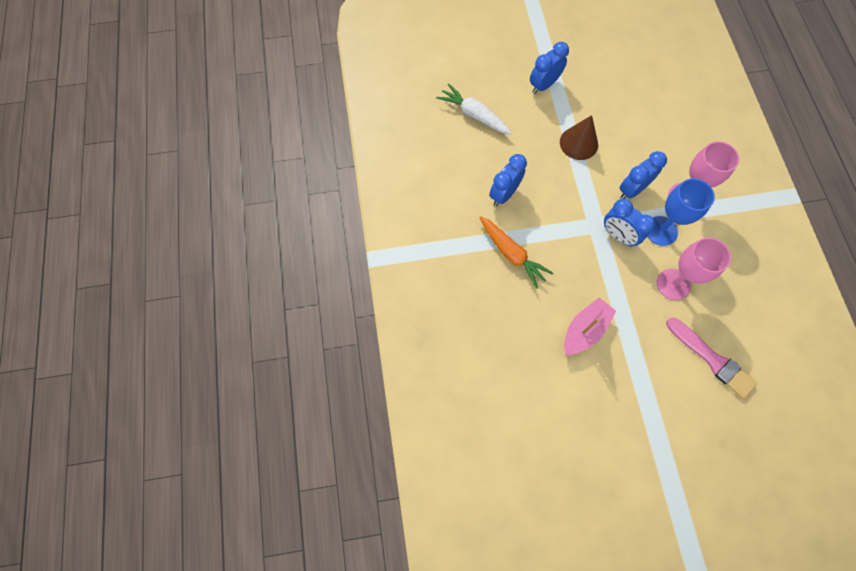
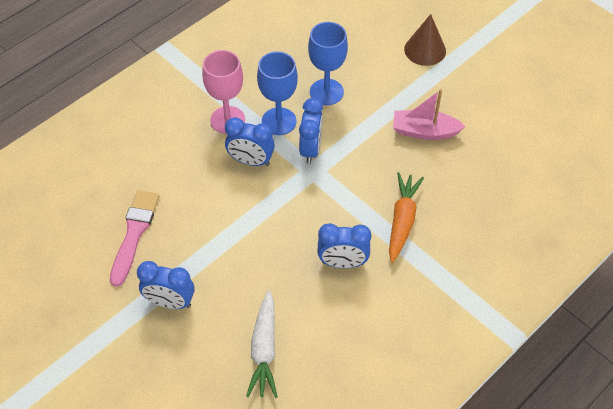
camera: 125 degrees left, 15 degrees down
(578, 143) = (227, 230): brown cone -> brown cone (425, 50)
(673, 284) = (326, 92): pink goblet -> blue goblet
(712, 359) = (372, 44): pink brush -> pink brush (134, 233)

